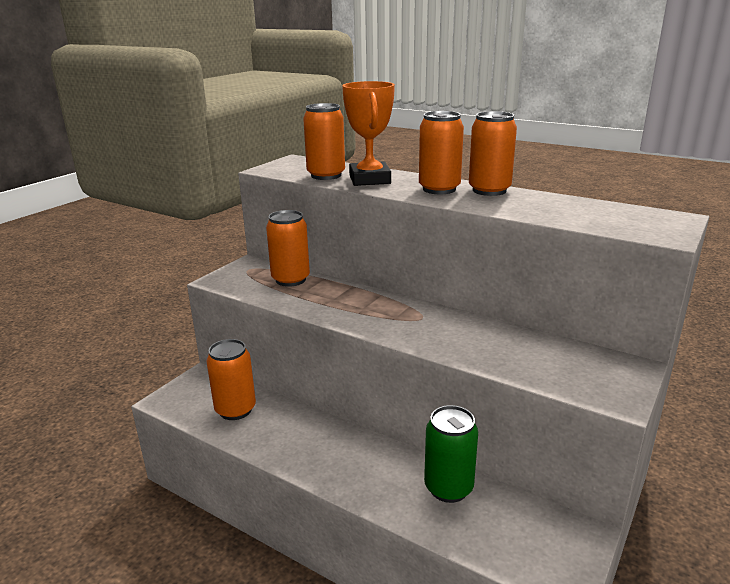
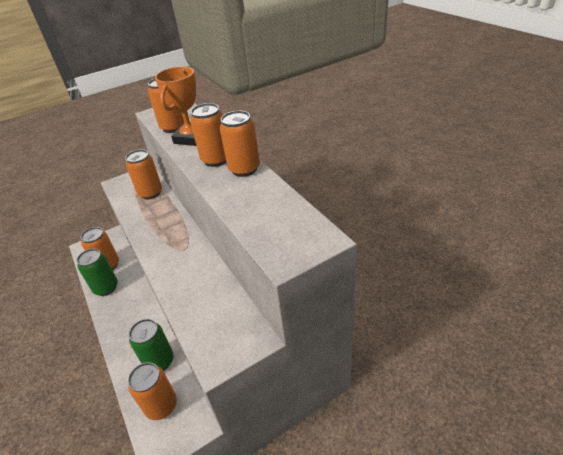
camera: 30 degrees right, 15 degrees up
(263, 435) = (106, 288): none -> green can
(510, 533) = (161, 406): none -> orange can

